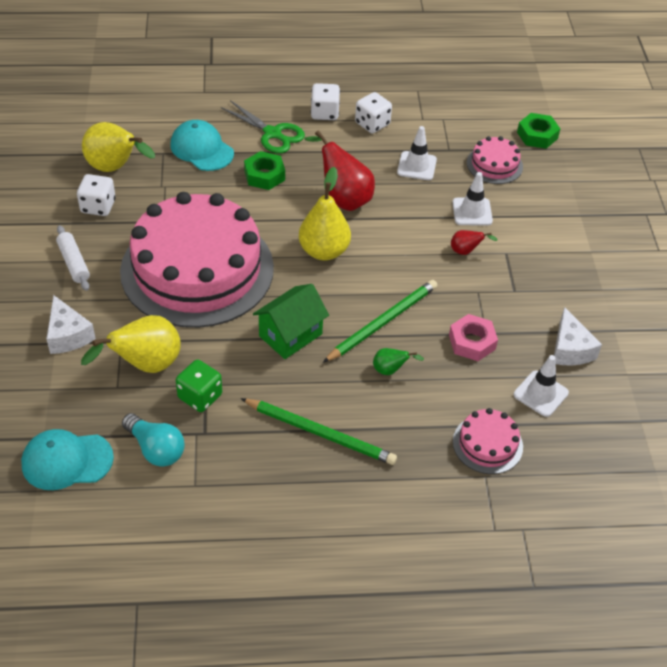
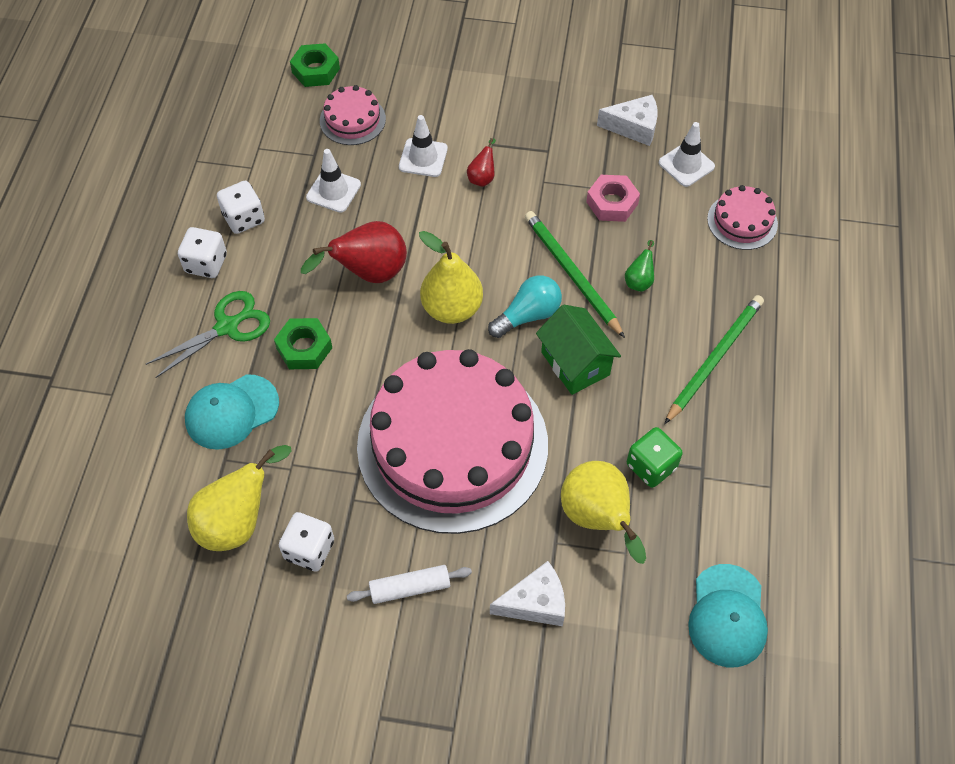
camera: 75 degrees left, 10 degrees up
(156, 449) = (719, 520): turquoise light bulb -> turquoise light bulb (528, 315)

